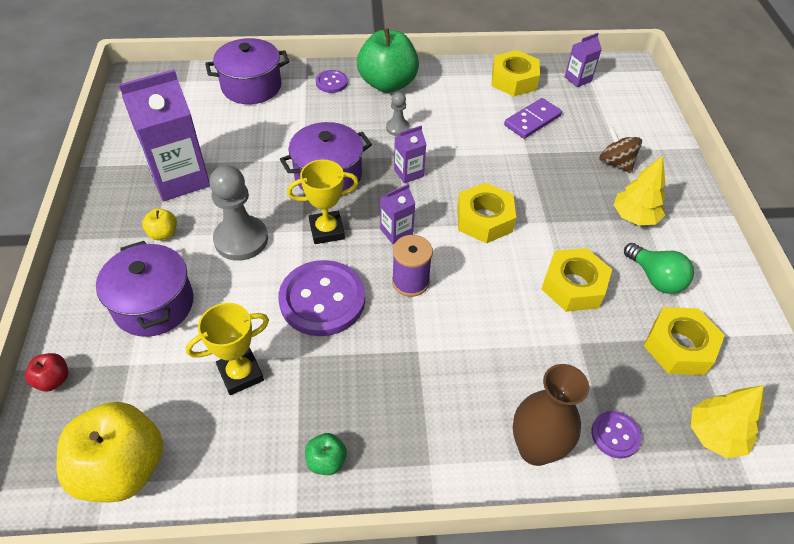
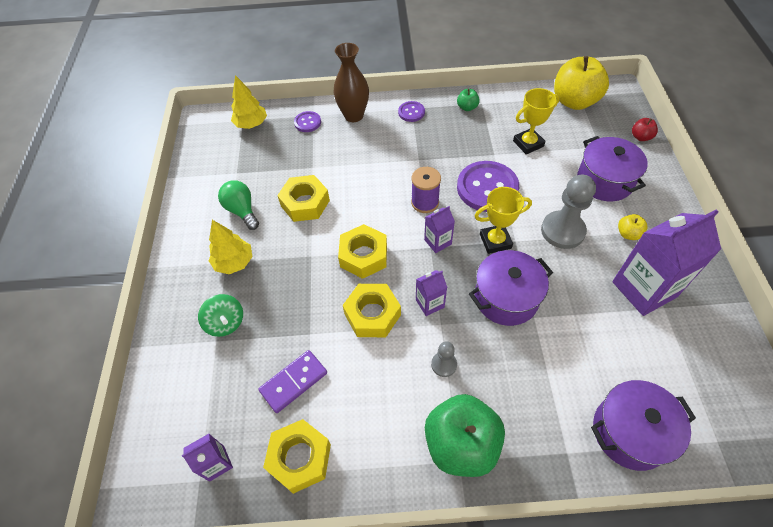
camera: 175 degrees left, 5 degrees up
(331, 82) = (532, 444): purple button -> purple button (411, 112)
(615, 163) = (226, 323): brown spinning top -> green spinning top
(679, 347) = (248, 167): yellow nut -> yellow nut (372, 314)

